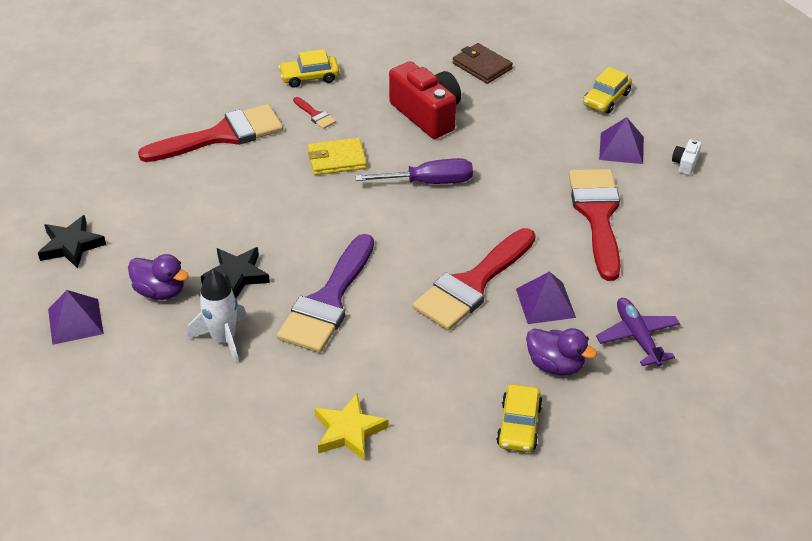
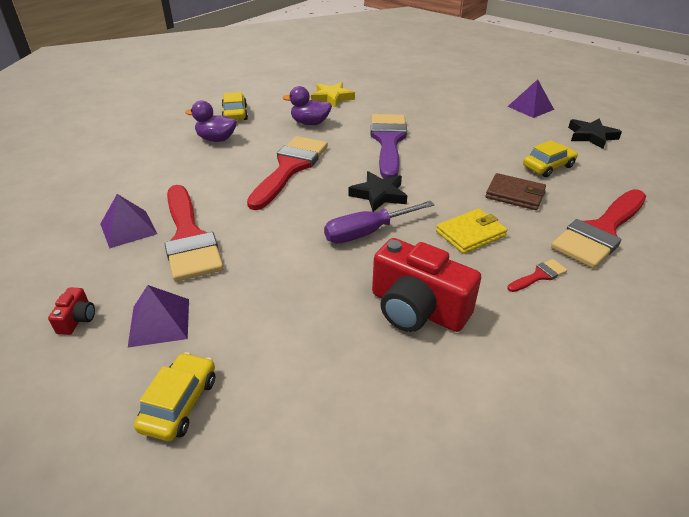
camera: 160 degrees right, 5 degrees down
(160, 291) = (501, 127): purple duck -> purple duck (310, 123)
(223, 339) = (436, 115): white rocket -> none
(236, 275) = (463, 142): black star -> black star (379, 195)
(309, 77) = (601, 326): yellow car -> yellow car (548, 166)
(315, 115) = (539, 276): red brush -> red brush turned 120 degrees clockwise
(482, 66) = (390, 419): brown wallet -> brown wallet (515, 195)
(545, 303) = (229, 168): purple pyramid -> purple pyramid (128, 228)
(637, 337) = (156, 162): purple plane -> none
(685, 164) = (77, 319): white camera -> red camera

